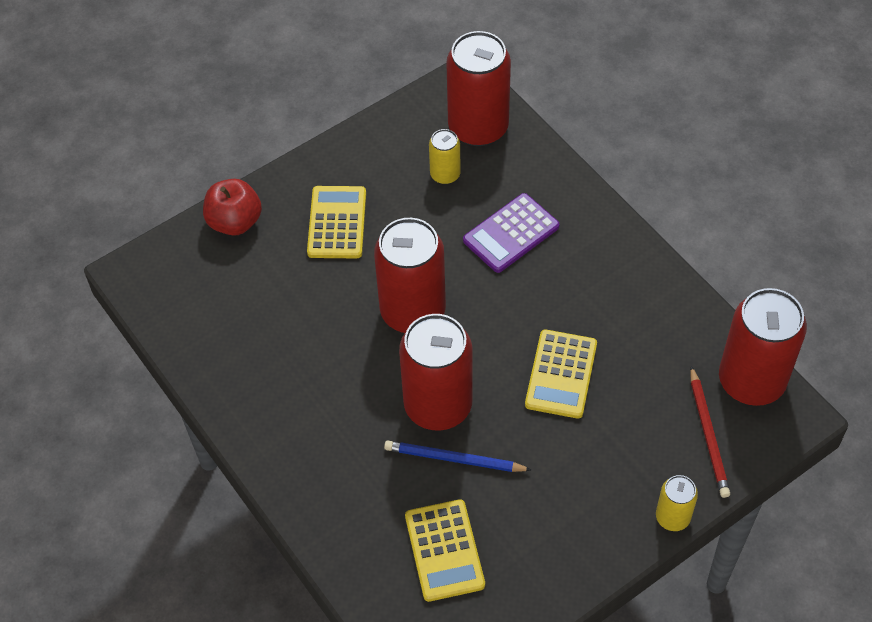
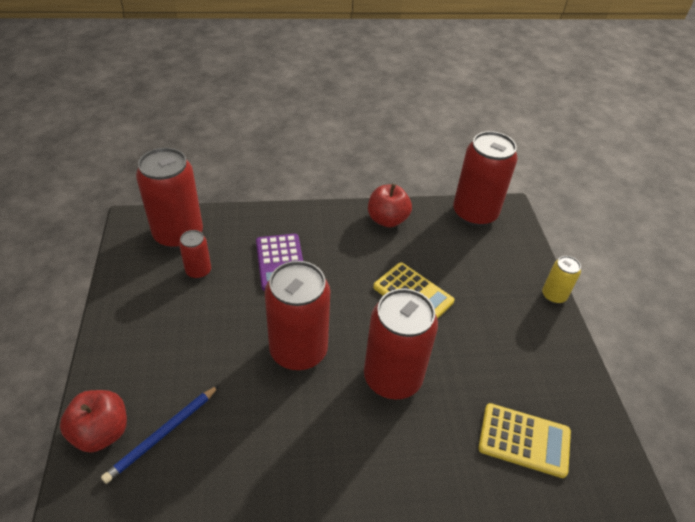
camera: 65 degrees left, 10 degrees down
(337, 223) = (175, 357): yellow calculator -> none
(445, 174) = (198, 271): yellow can -> red can
(454, 459) = (446, 392): blue pencil -> blue pencil (162, 434)
(659, 296) = (387, 220): none -> red apple
(708, 434) = (501, 249): red pencil -> none

